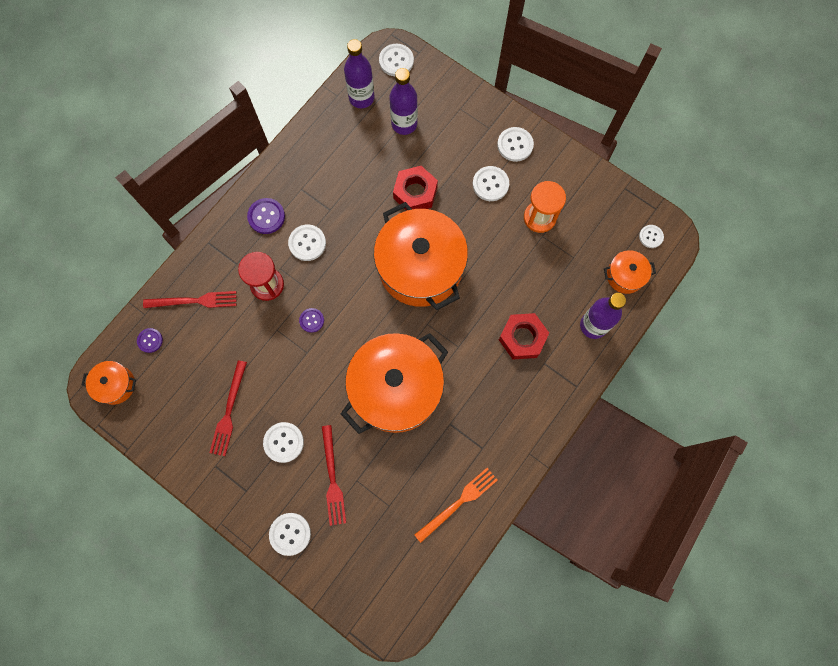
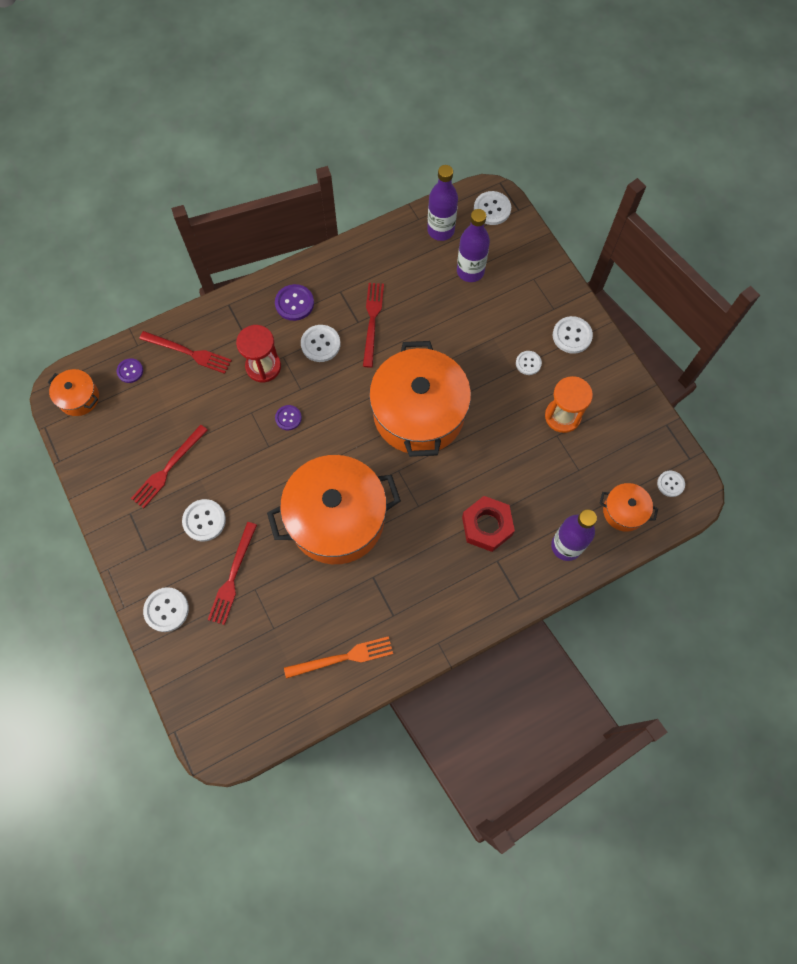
camera: 25 degrees right, 5 degrees down
(342, 203) = (372, 321): none -> red fork
(415, 192) = (449, 340): red nut -> none
(490, 184) = (528, 363): white button -> white button, size x0.64

